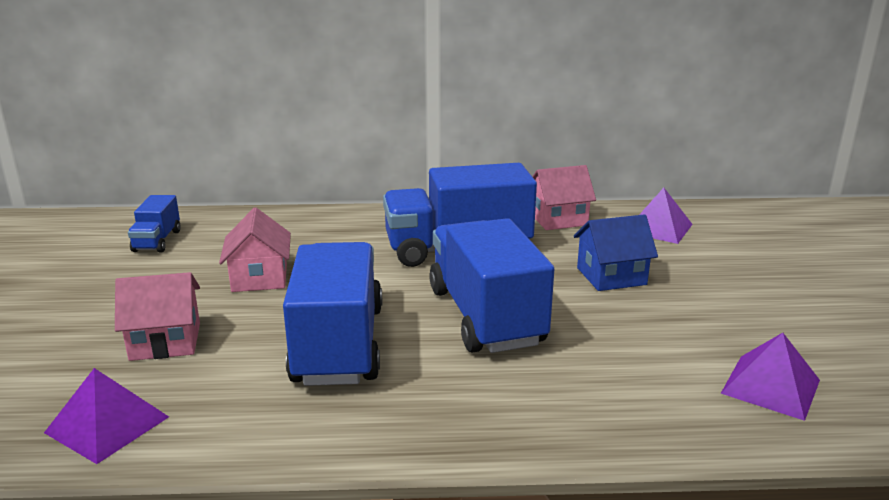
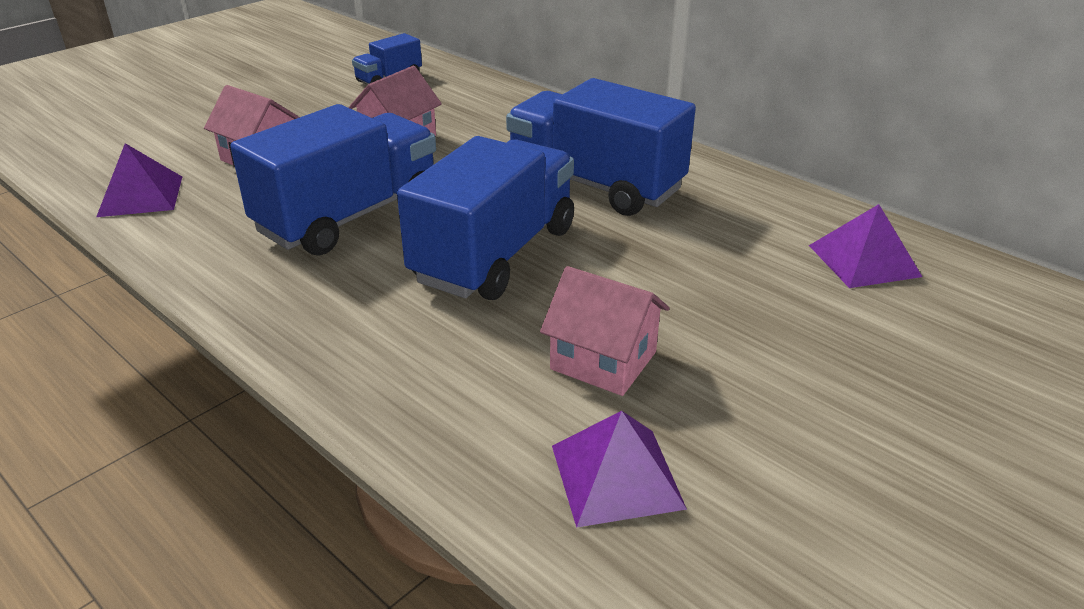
camera: 45 degrees right, 10 degrees up
(558, 219) = (760, 200): pink house -> pink house (603, 360)
(611, 276) = (691, 281): blue house -> none

